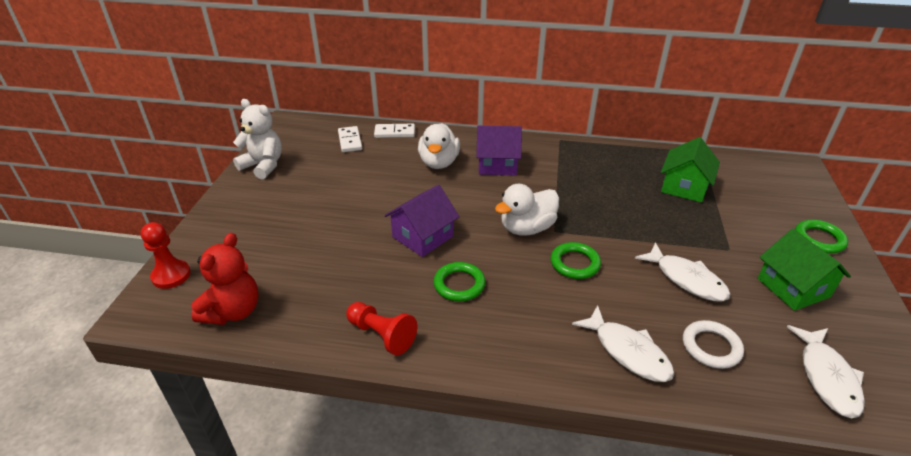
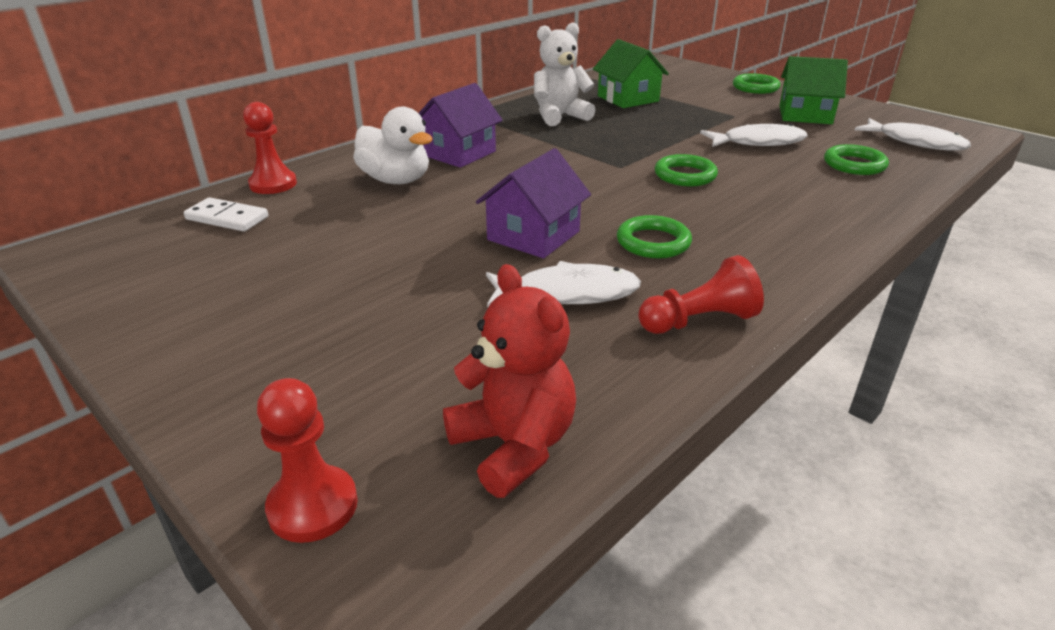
camera: 55 degrees left, 5 degrees down
(263, 166) = (142, 308): white teddy bear -> white teddy bear (559, 116)
(394, 132) = (273, 184): white domino -> red pawn
(422, 236) = (533, 235): purple house -> purple house turned 45 degrees clockwise
(527, 228) = (598, 177): white duck -> none
(627, 352) = (836, 197): white fish -> white fish (568, 293)
(711, 347) = (854, 164): white ring -> green ring

